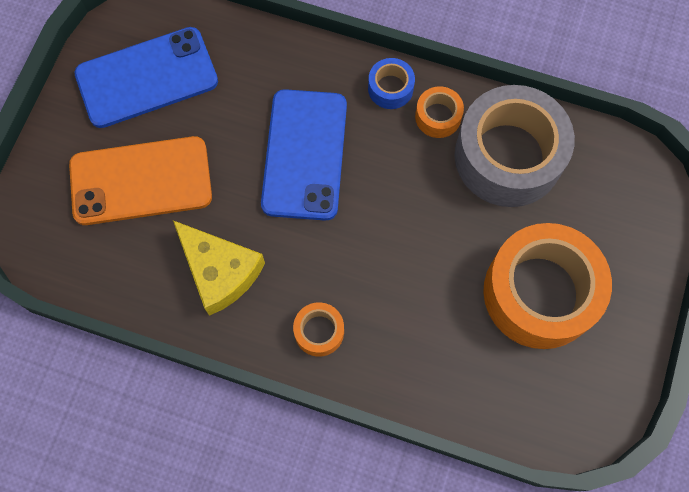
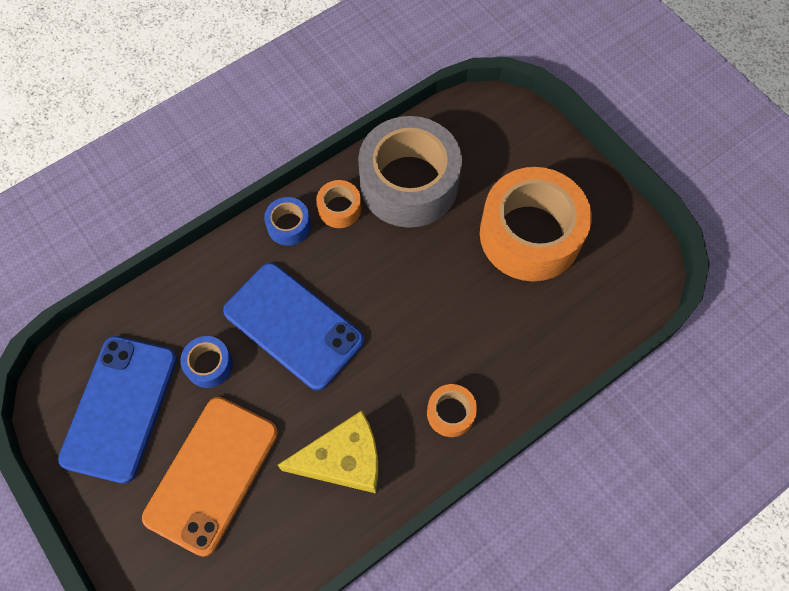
camera: 55 degrees left, 5 degrees down
(225, 115) = (209, 365): none -> blue tape

